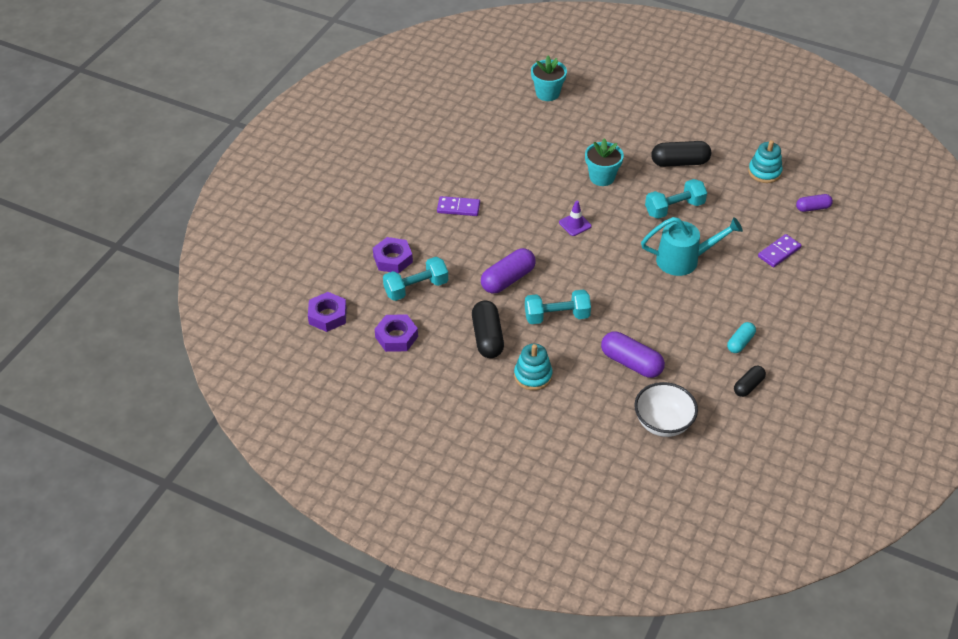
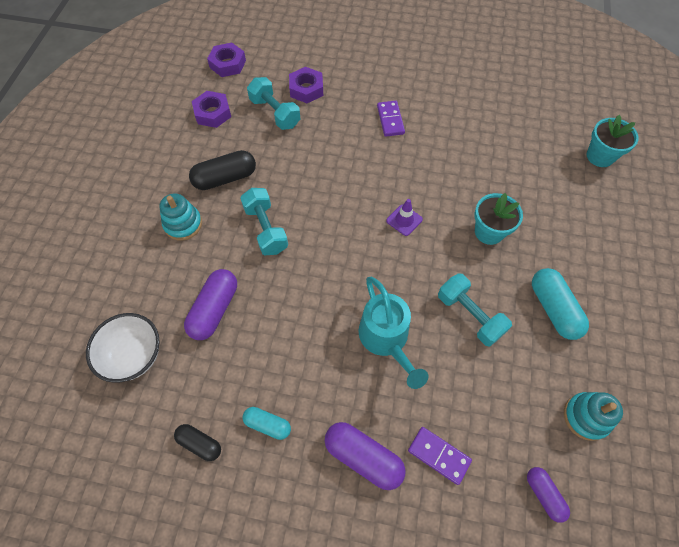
camera: 75 degrees right, 15 degrees up
(508, 279) = (306, 178): purple capsule -> purple capsule (363, 457)
(679, 162) = (553, 309): black capsule -> turquoise capsule

